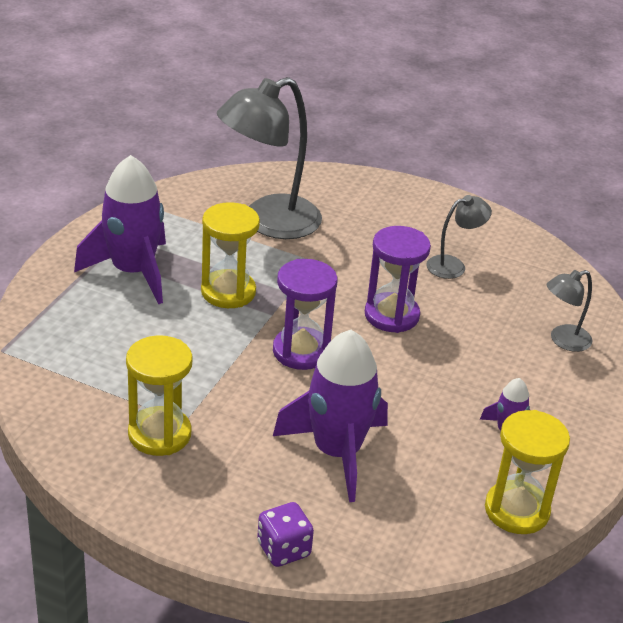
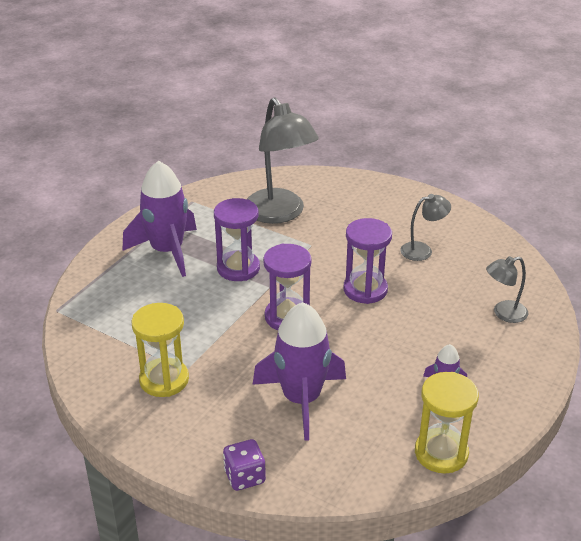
camera: 10 degrees right, 0 degrees up
(228, 292) = (238, 268): yellow hourglass -> purple hourglass
(268, 223) = (279, 214): grey lamp -> grey lamp turned 90 degrees counterclockwise

